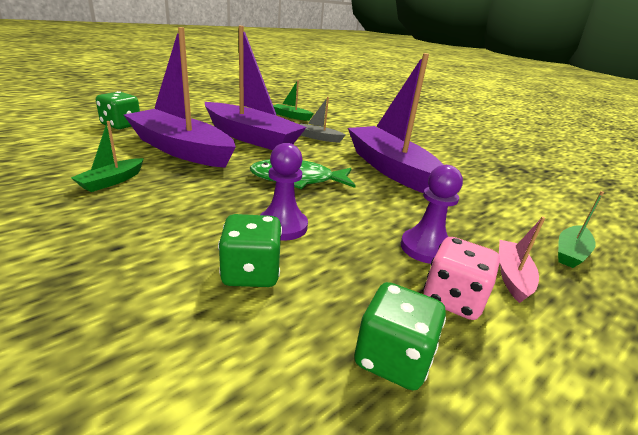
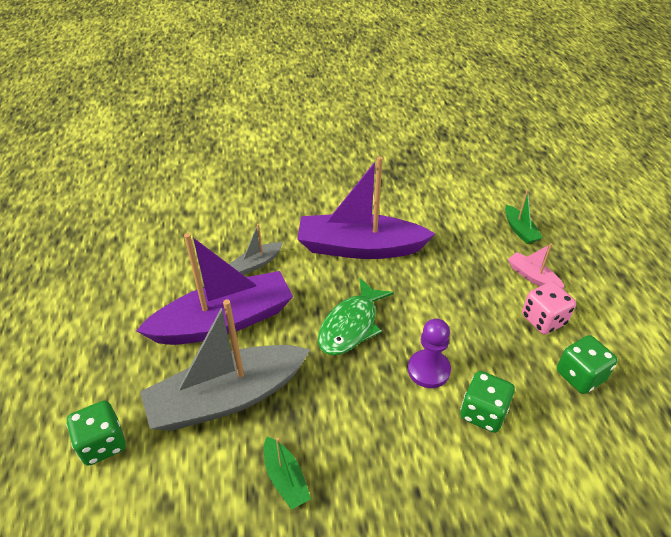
camera: 55 degrees left, 15 degrees up
(181, 149) = (227, 397): purple boat -> grey boat
(291, 116) = (174, 256): green boat -> none
(425, 248) = (489, 300): purple pawn -> none

